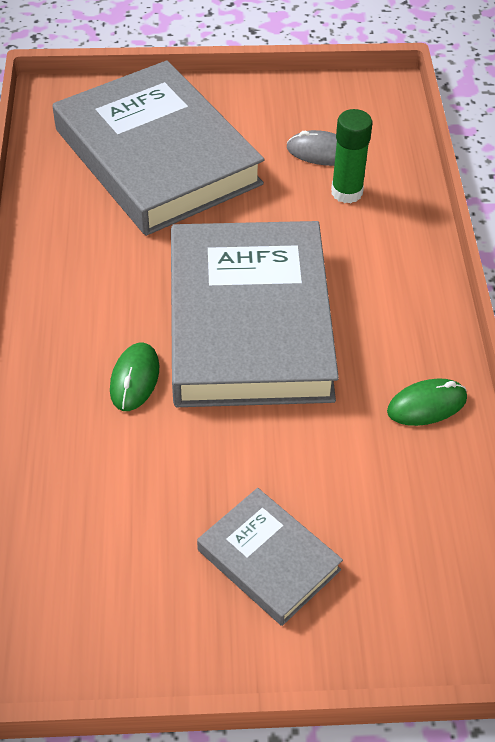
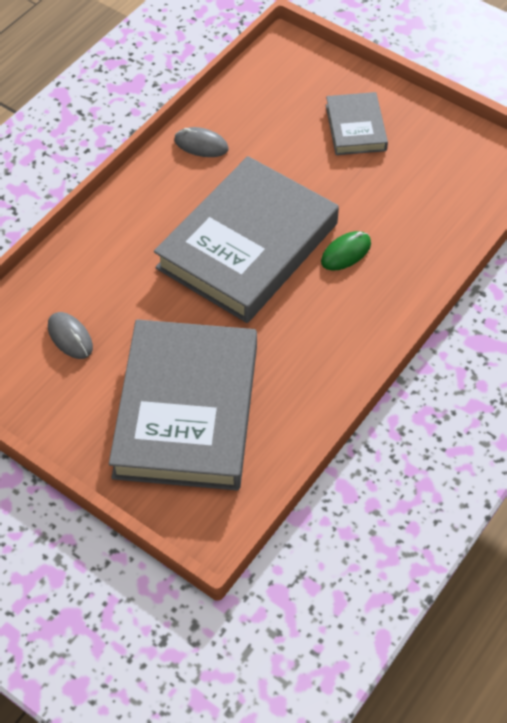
camera: 140 degrees left, 5 degrees up
(346, 192) = (91, 294): green glue stick -> none
(426, 405) = (201, 145): green mouse -> grey mouse

